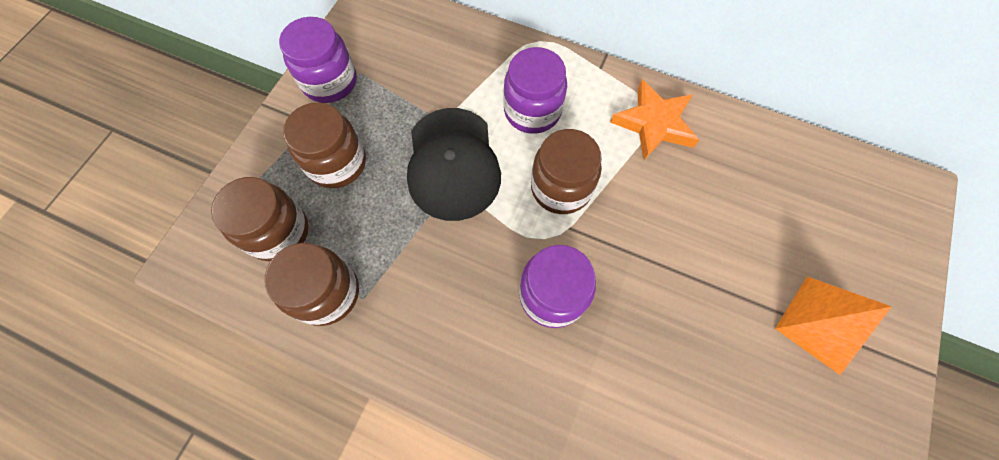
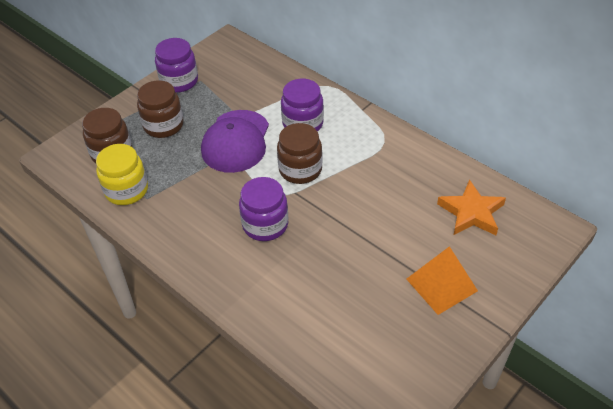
camera: 20 degrees right, 20 degrees down
(327, 293) = (126, 190): brown jar -> yellow jar
(453, 163) = (236, 141): black cap -> purple cap
(654, 123) = (383, 148): orange star -> orange star (471, 212)

